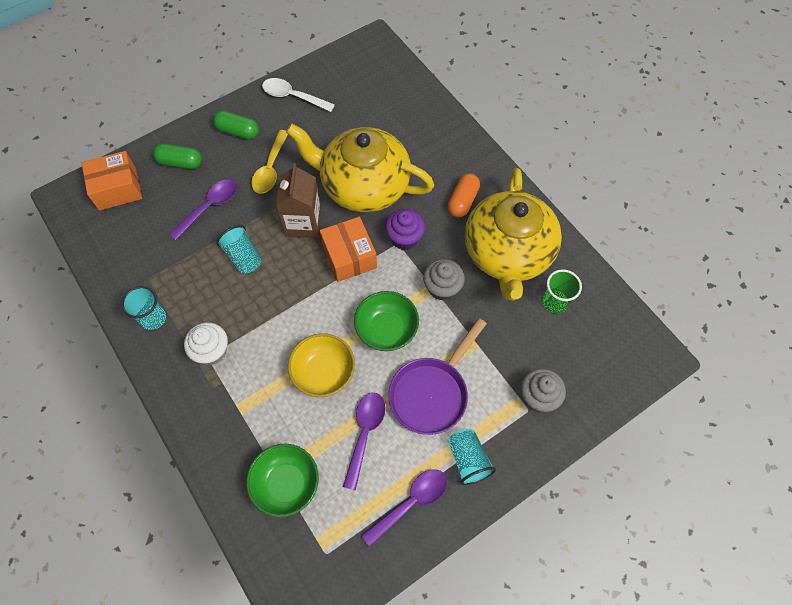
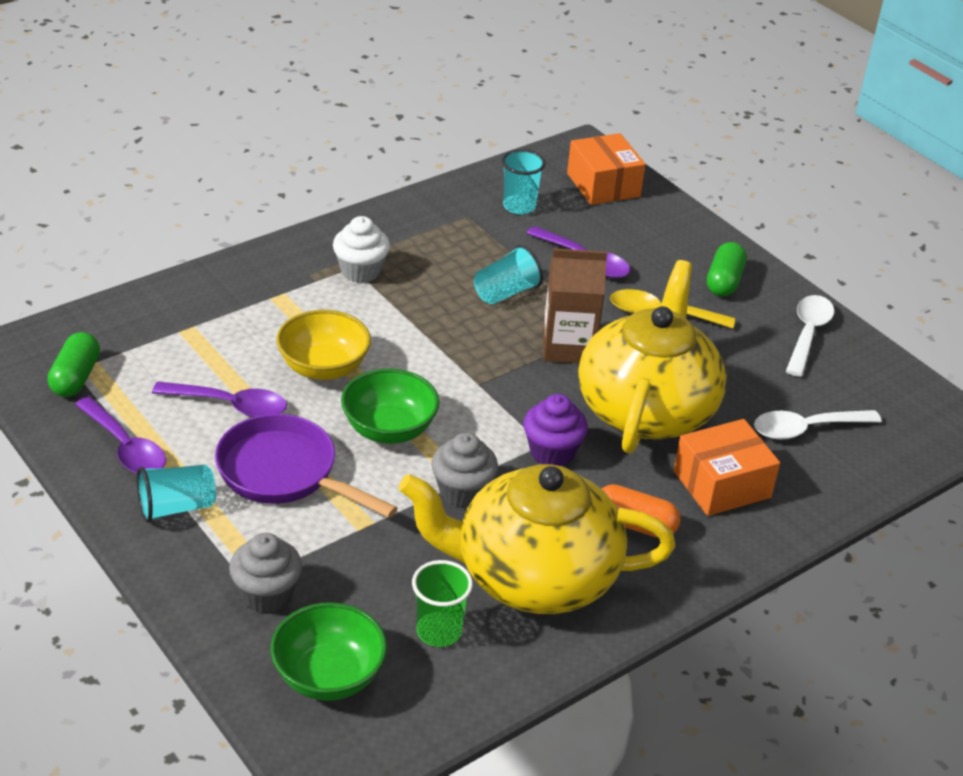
camera: 85 degrees right, 25 degrees down
(153, 318) = (408, 224): turquoise cup -> turquoise cup (519, 206)
(180, 162) = (656, 233): green capsule -> green capsule (76, 377)
(286, 484) = (171, 337): green bowl -> green bowl (329, 676)
(349, 256) = (514, 393): orange box -> orange box (721, 484)
(379, 110) = (806, 429): none -> white spoon

